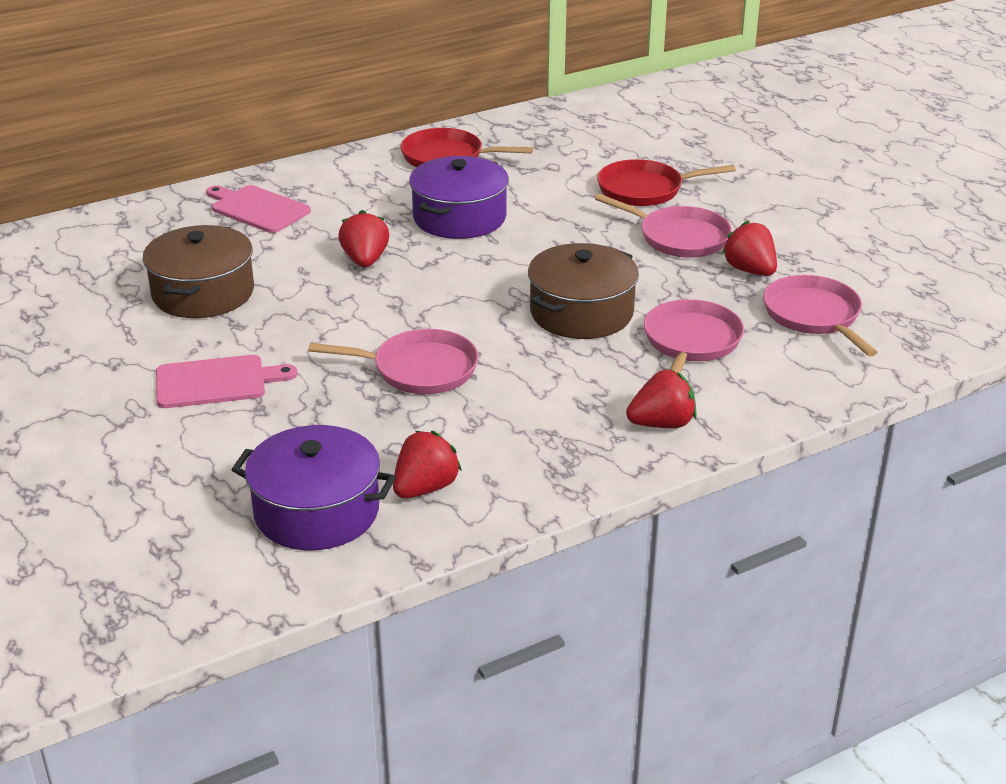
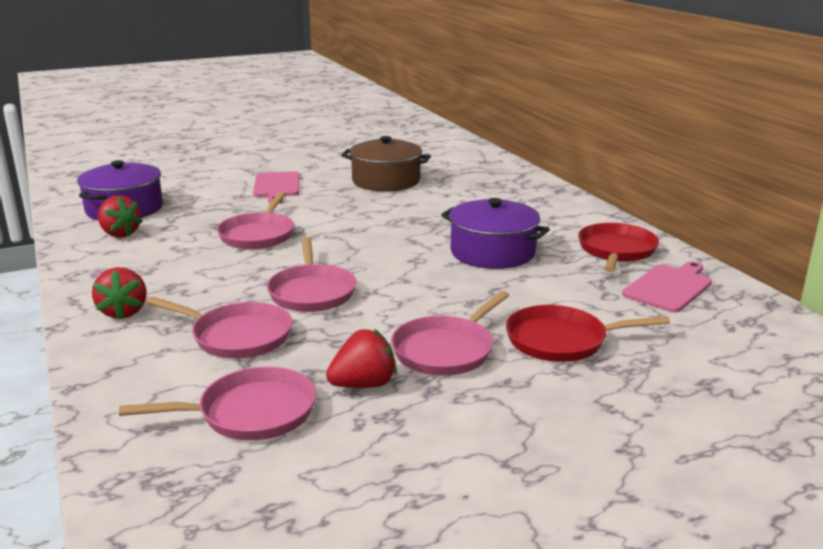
camera: 95 degrees right, 10 degrees down
(257, 208) = (506, 191): pink cutting board -> pink cutting board (669, 287)
(365, 260) = (421, 221): red strawberry -> none
(581, 312) = (312, 292): brown pot -> pink pan
(645, 189) = (562, 341): red pan -> red pan turned 90 degrees counterclockwise

